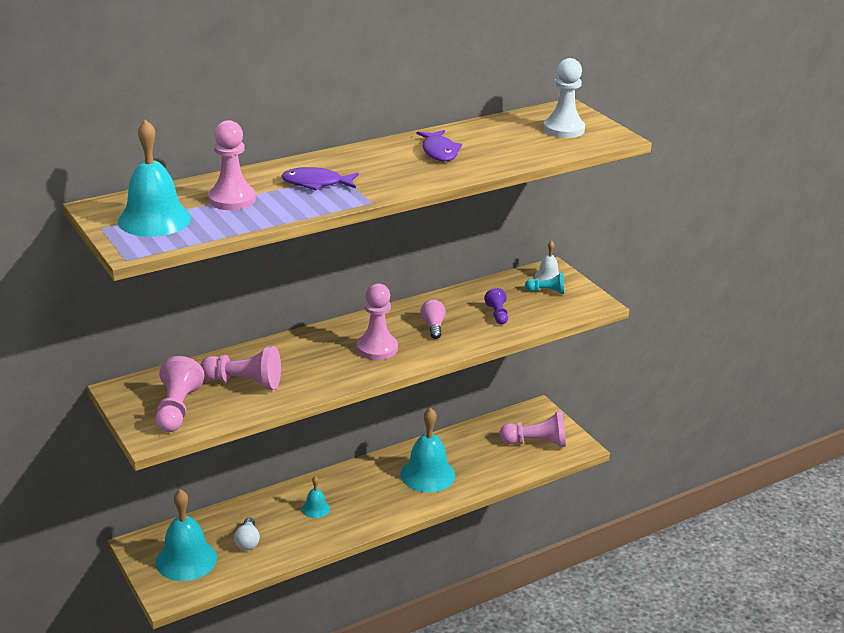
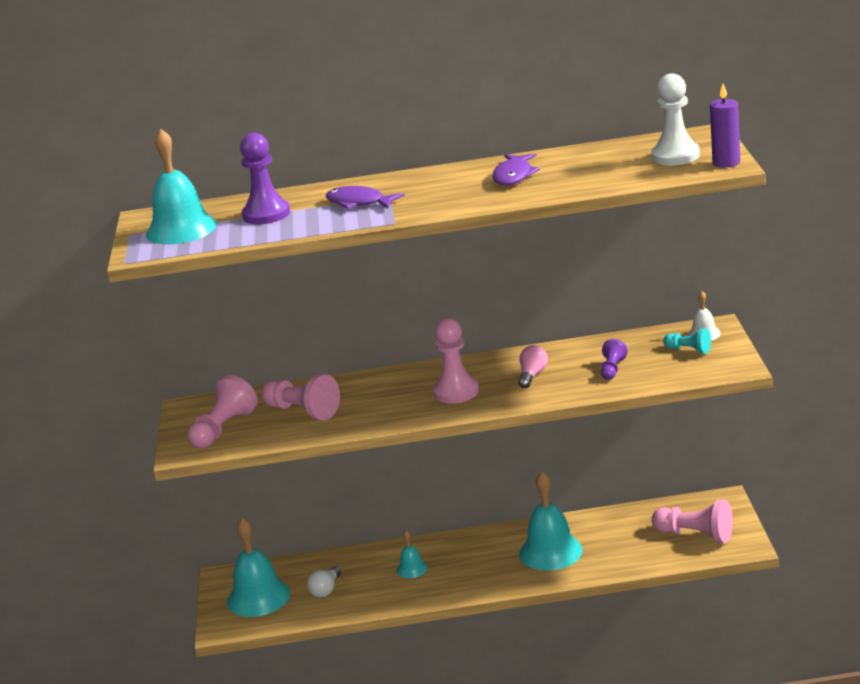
camera: 30 degrees right, 5 degrees down
(232, 199) = (266, 214): pink pawn -> purple pawn
(612, 134) = (726, 163): none -> purple candle

